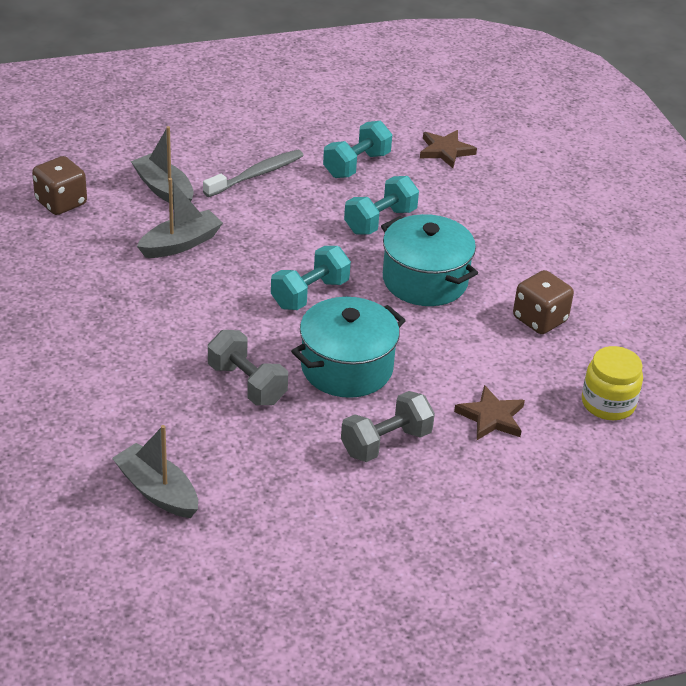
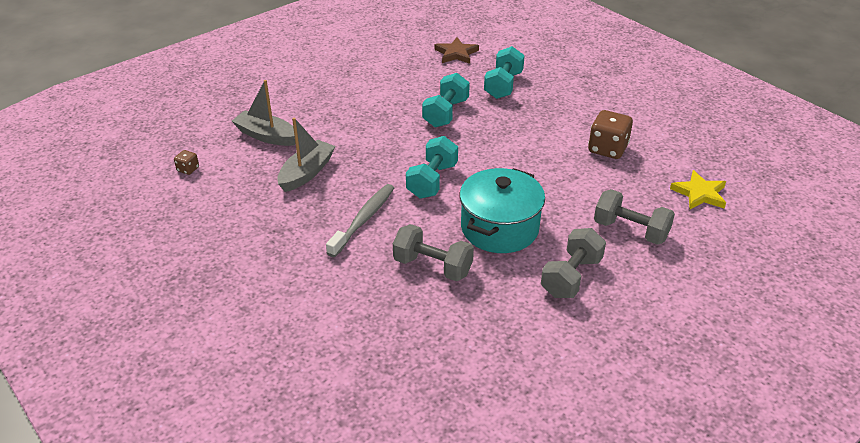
camera: 20 degrees left, 0 degrees up
(61, 203) = (188, 169): brown dice -> brown dice, size x0.49
(157, 491) = (421, 385): grey boat -> none
(256, 175) = (331, 106): grey toothbrush -> grey toothbrush (363, 220)
(356, 165) = (401, 79): turquoise dumbbell -> turquoise dumbbell (503, 85)
(425, 280) = (508, 145): turquoise pot -> none
(491, 417) = (630, 230): brown star -> grey dumbbell
(608, 403) = (699, 193): yellow jar -> yellow star

